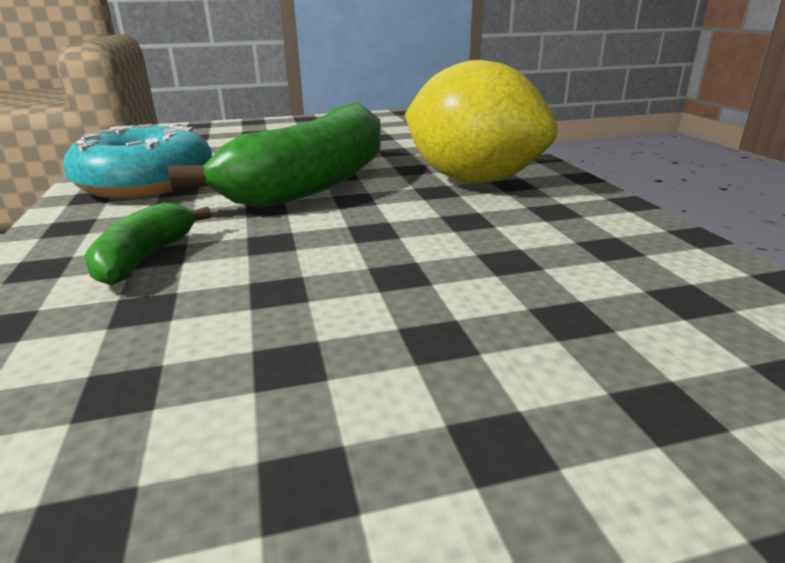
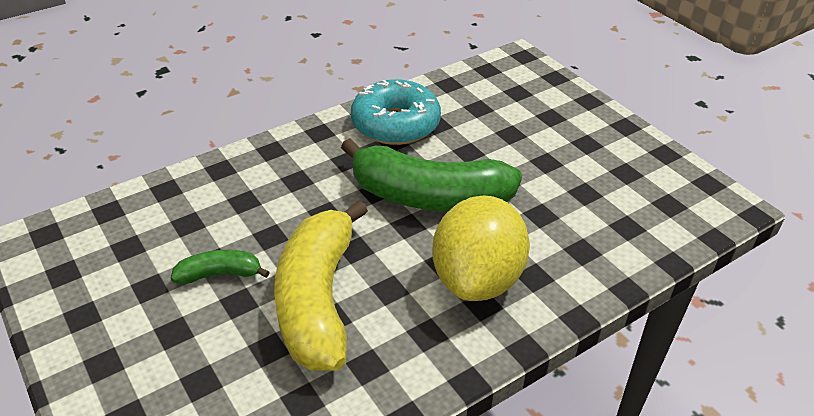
camera: 70 degrees right, 15 degrees up
(146, 258) = (290, 178): green banana -> green banana (220, 274)
(466, 264) = (318, 299): none -> yellow banana

